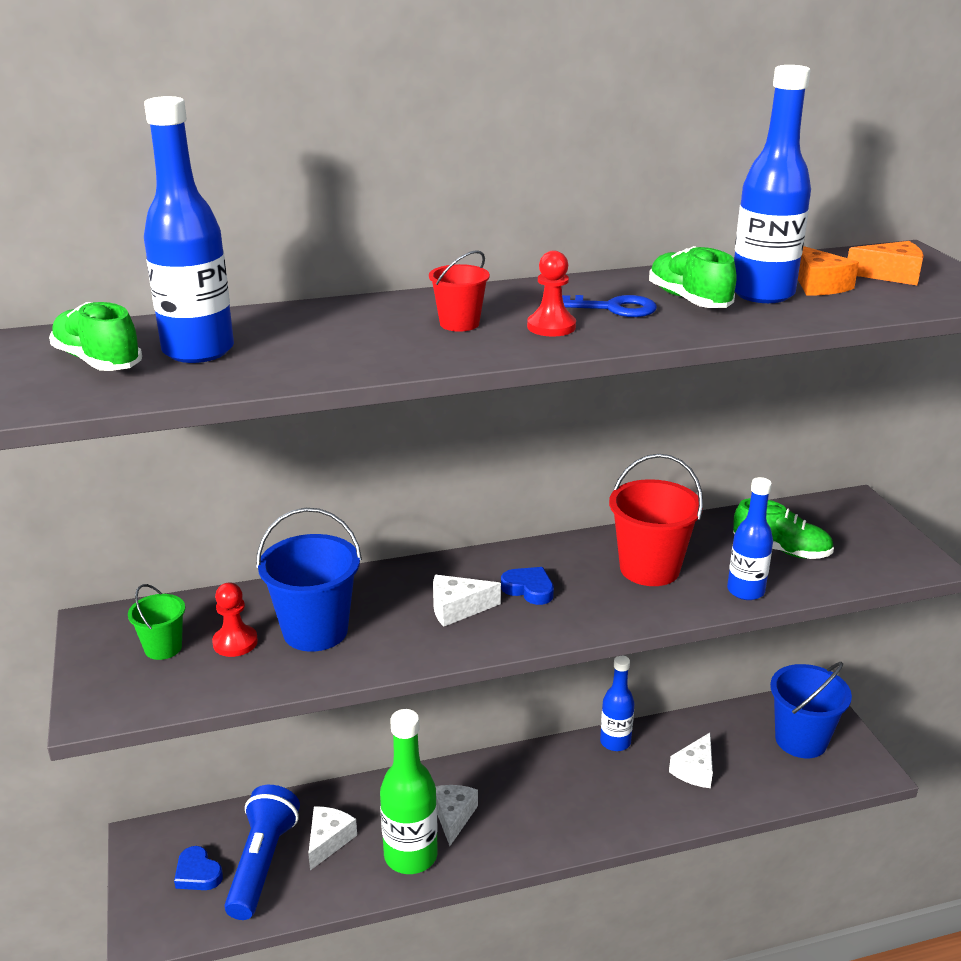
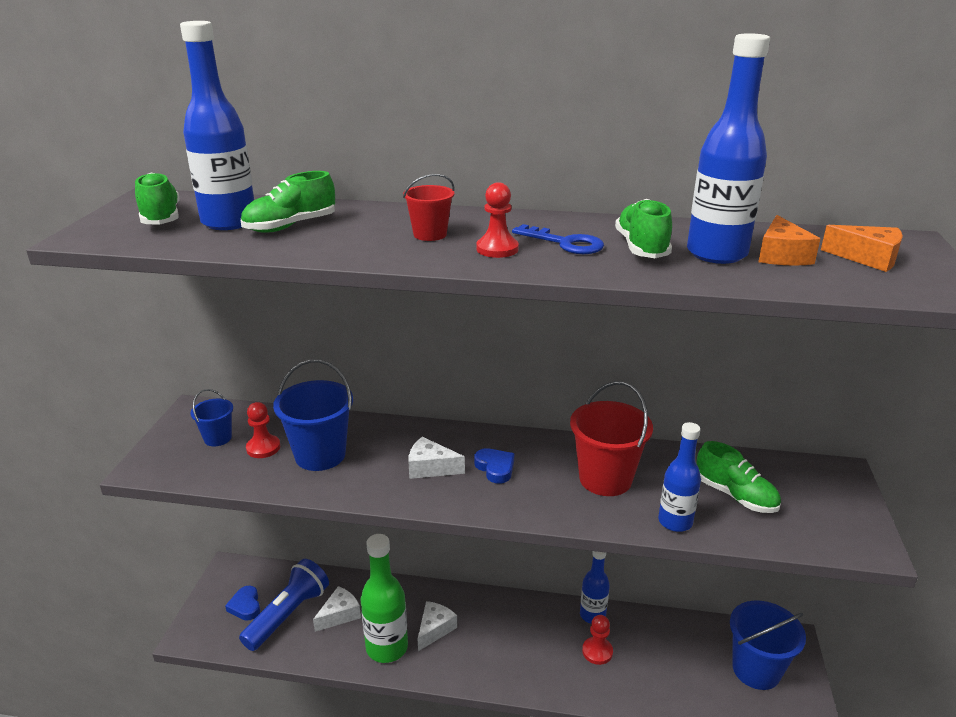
camera: 25 degrees right, 0 degrees up
(163, 648) = (217, 438): green bucket -> blue bucket
(284, 342) = (290, 226): none -> green shoe
(642, 777) = (597, 651): none -> red pawn
(695, 770) = (645, 662): white cheese -> none

